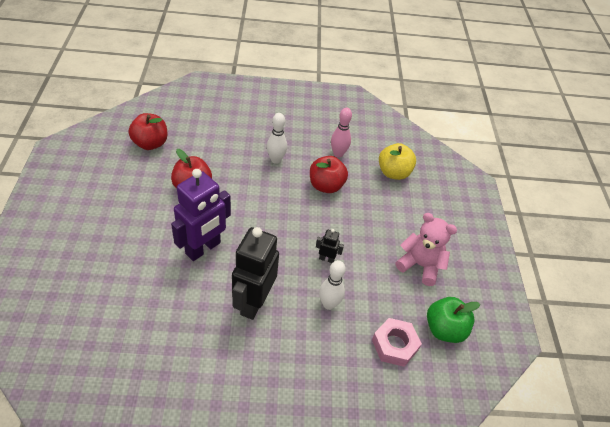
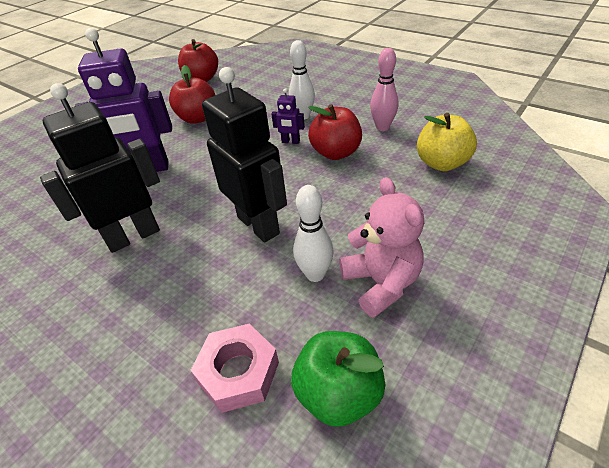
camera: 45 degrees right, 5 degrees down
(287, 186) = (290, 142): none -> purple robot
(326, 259) = (259, 225): black robot -> black robot, size x2.31
(329, 304) = (208, 275): white bowling pin -> white bowling pin (315, 274)

